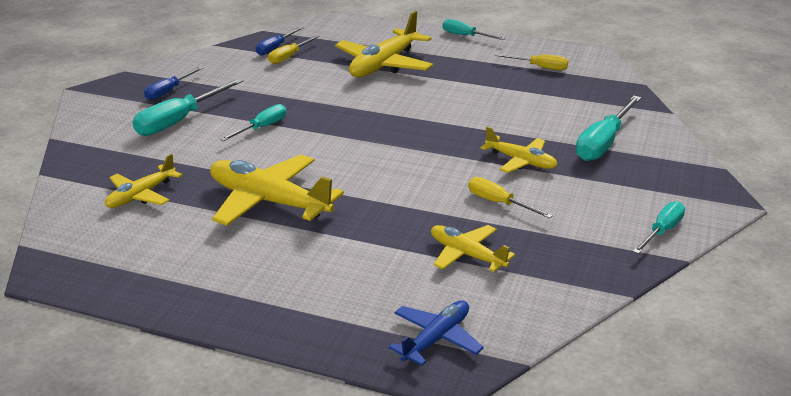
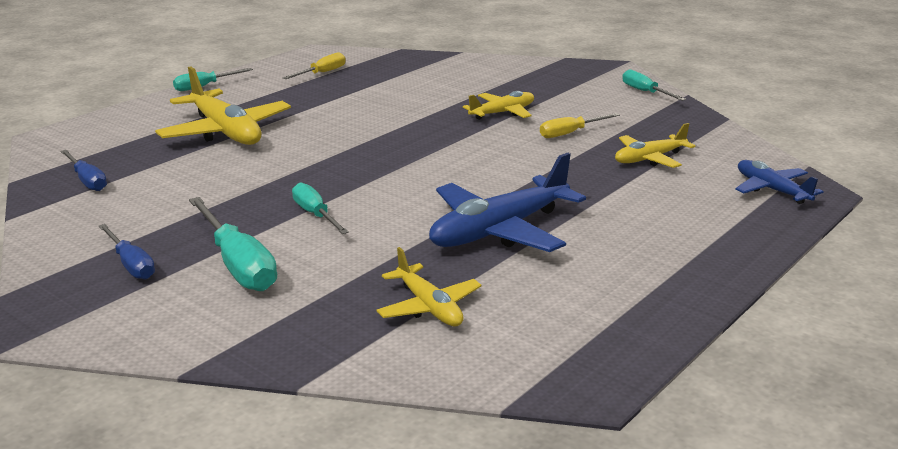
camera: 70 degrees left, 5 degrees down
(268, 201) = (499, 231): yellow plane -> blue plane
(289, 57) = (128, 176): yellow screwdriver -> none
(603, 143) = (494, 81): turquoise screwdriver -> none

